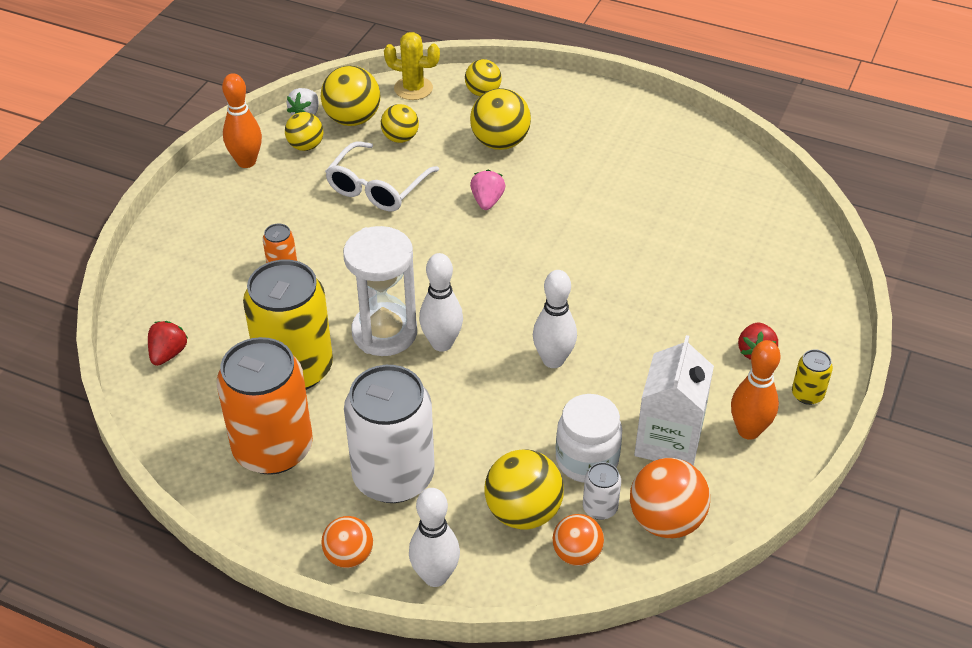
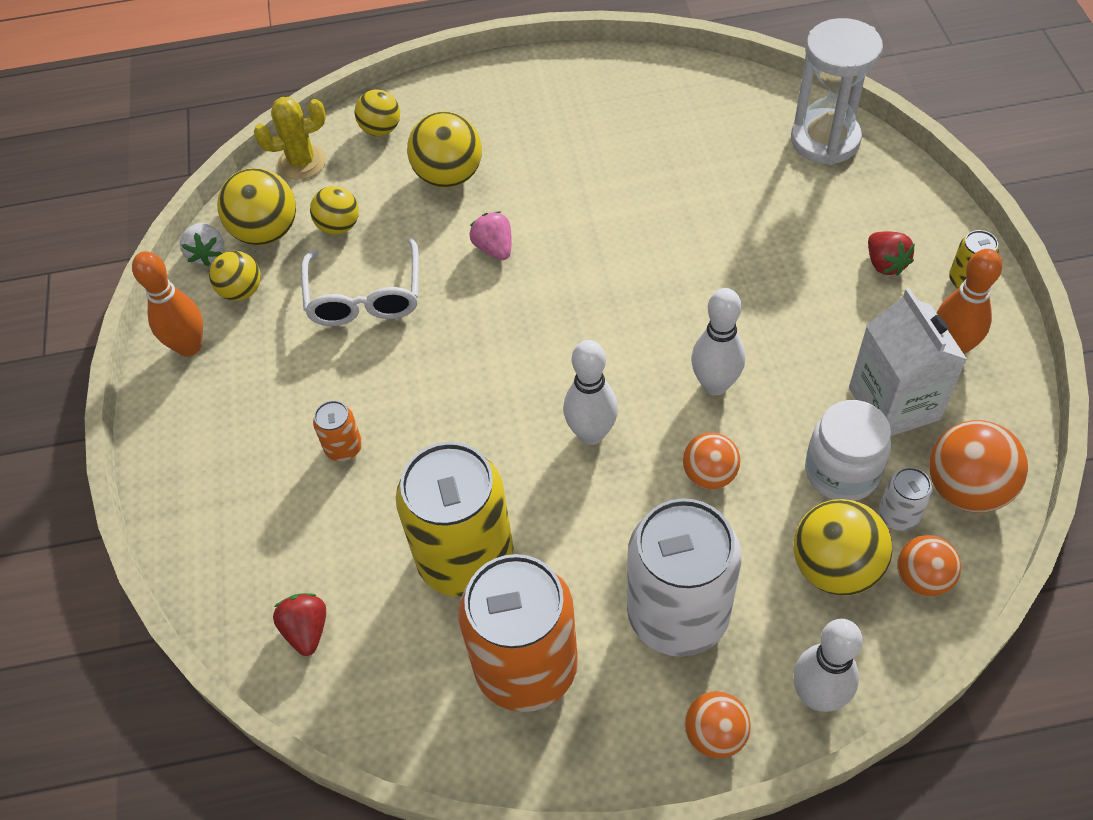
camera: 30 degrees left, 10 degrees up
(384, 333) = (522, 457): white hourglass -> white hourglass (825, 140)
(495, 410) = (709, 475): none -> orange ball

